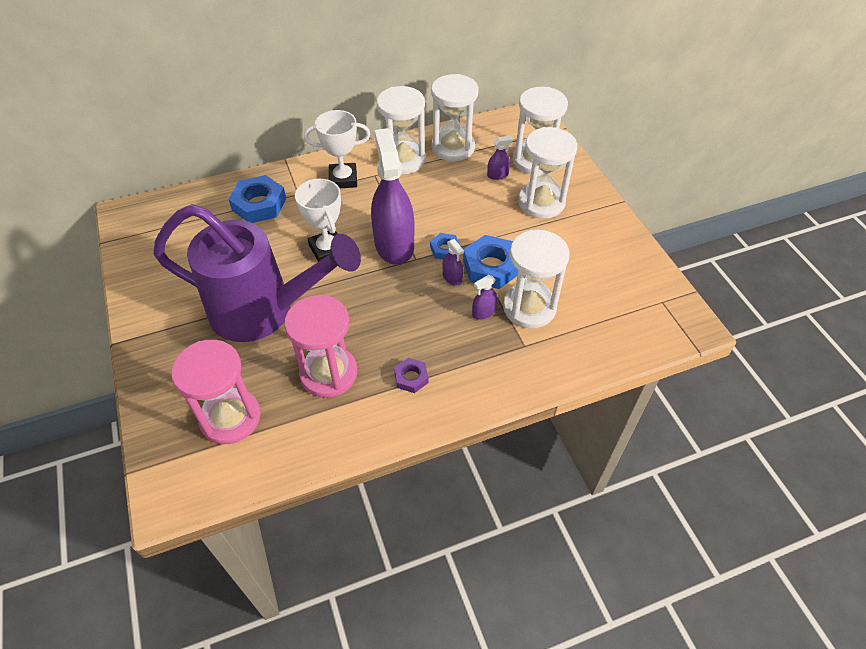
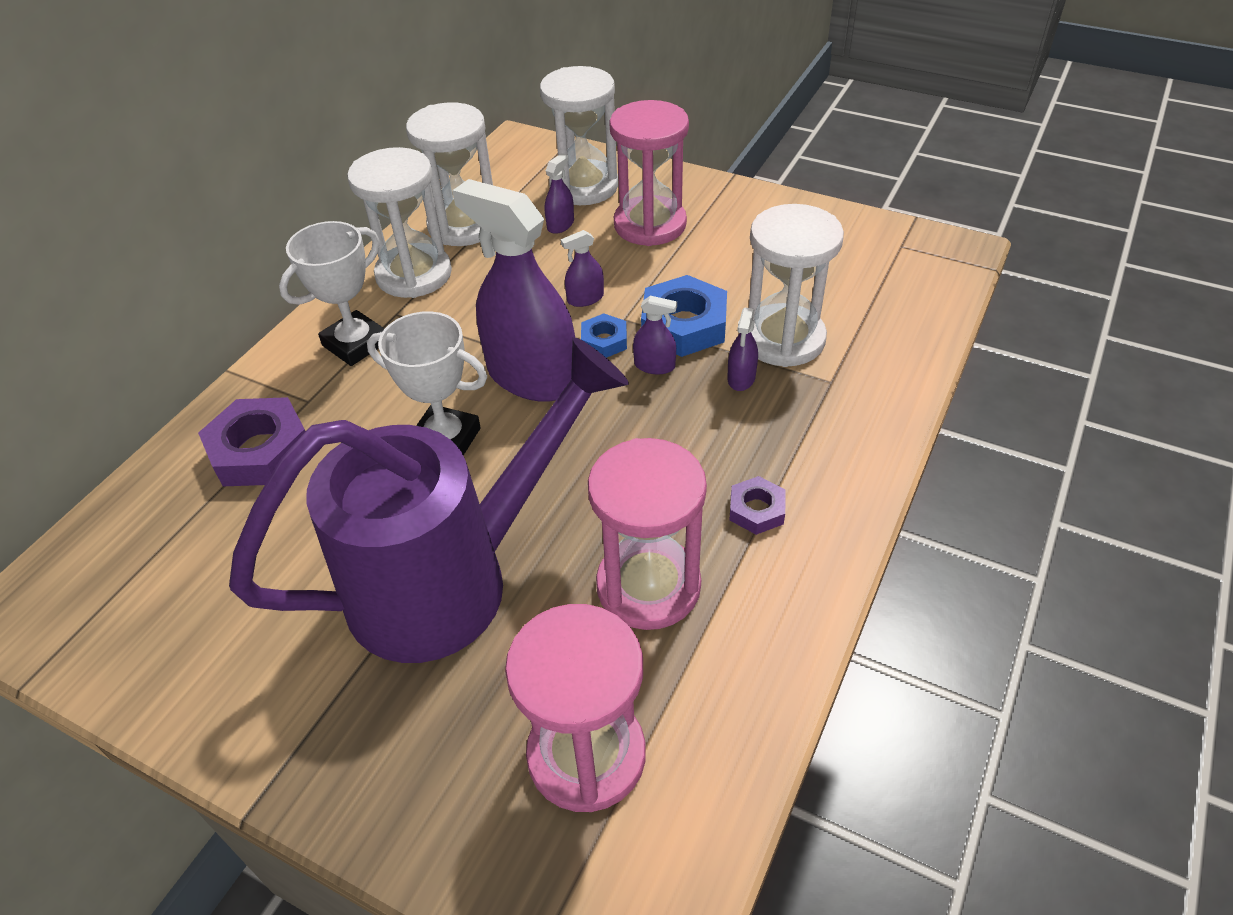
camera: 40 degrees left, 5 degrees down
(259, 204) = (260, 450): blue nut -> purple nut
(462, 222) = (585, 298): none -> purple spray bottle
(541, 202) = (650, 225): white hourglass -> pink hourglass

